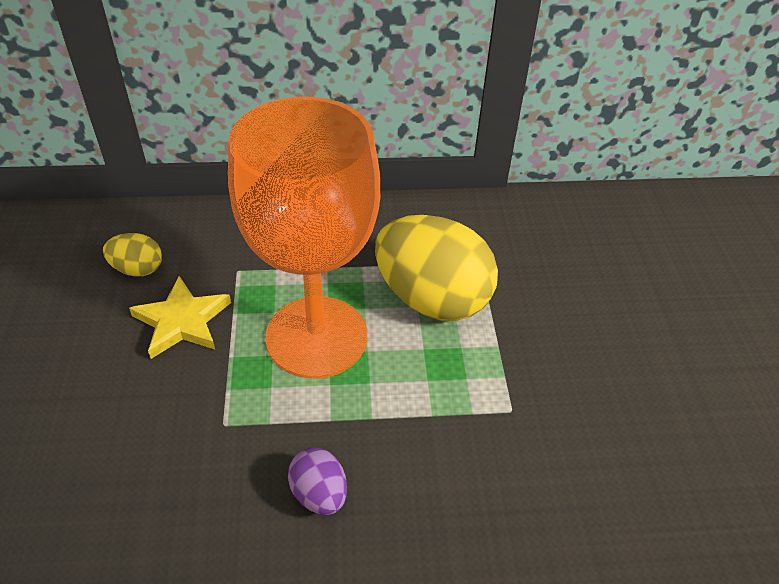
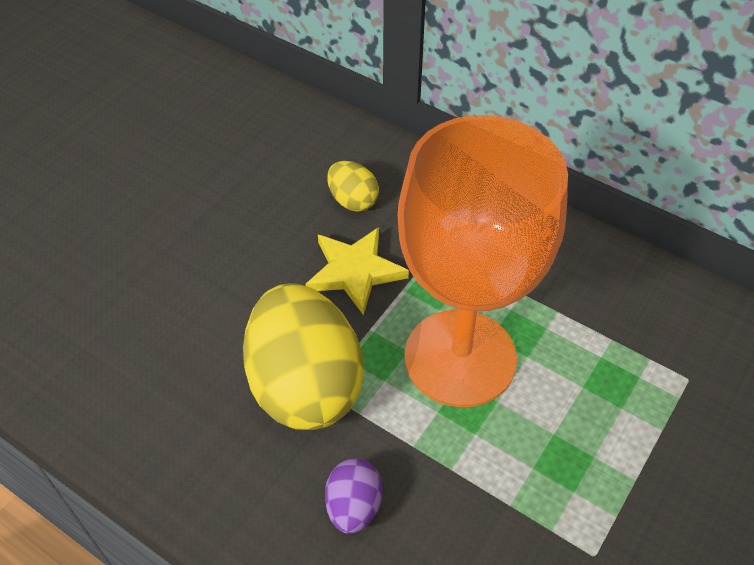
camera: 40 degrees right, 5 degrees up
(432, 299) = (604, 388): yellow egg -> yellow egg (305, 385)

